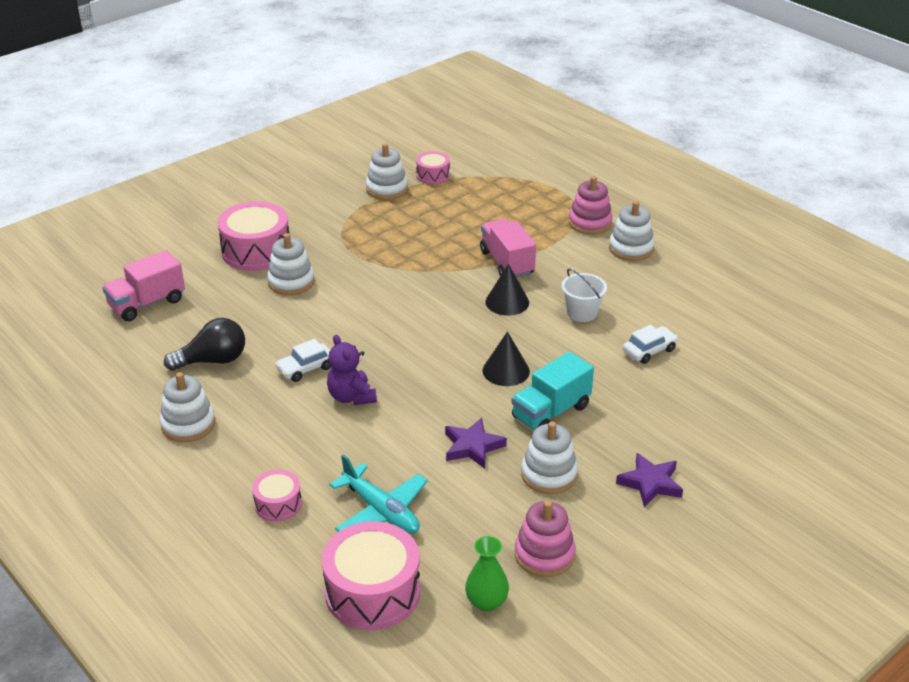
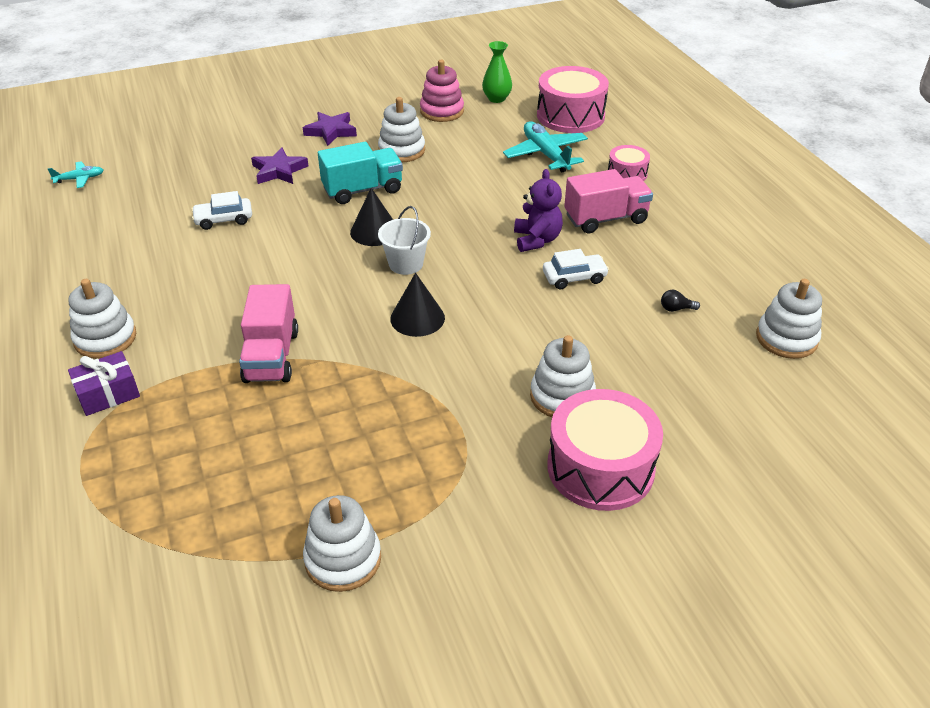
camera: 160 degrees left, 5 degrees up
(147, 303) = (762, 409): pink truck -> pink truck (605, 219)
(188, 424) = (703, 249): white stacking toy -> white stacking toy (786, 338)
(213, 360) = (676, 309): black light bulb -> black light bulb, size x0.42
(433, 175) = (244, 574): pink drum -> none
(472, 447) = (448, 179): purple star -> purple star (279, 171)
(507, 302) = (315, 302): black cone -> black cone (417, 318)
(582, 313) = (247, 271): white bucket -> white bucket (406, 264)
(590, 223) = (108, 394): pink stacking toy -> purple gift
(828, 358) = (79, 179): none -> turquoise plane

